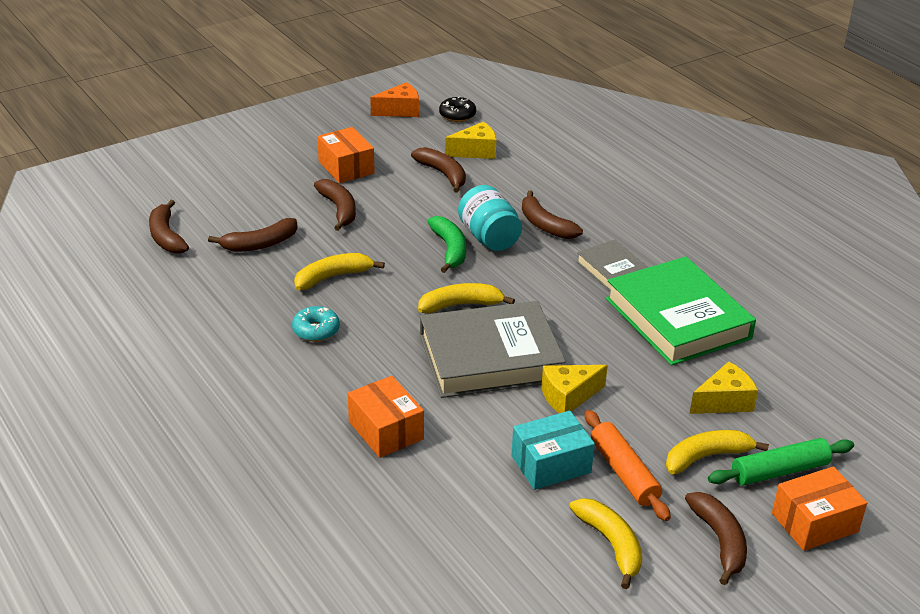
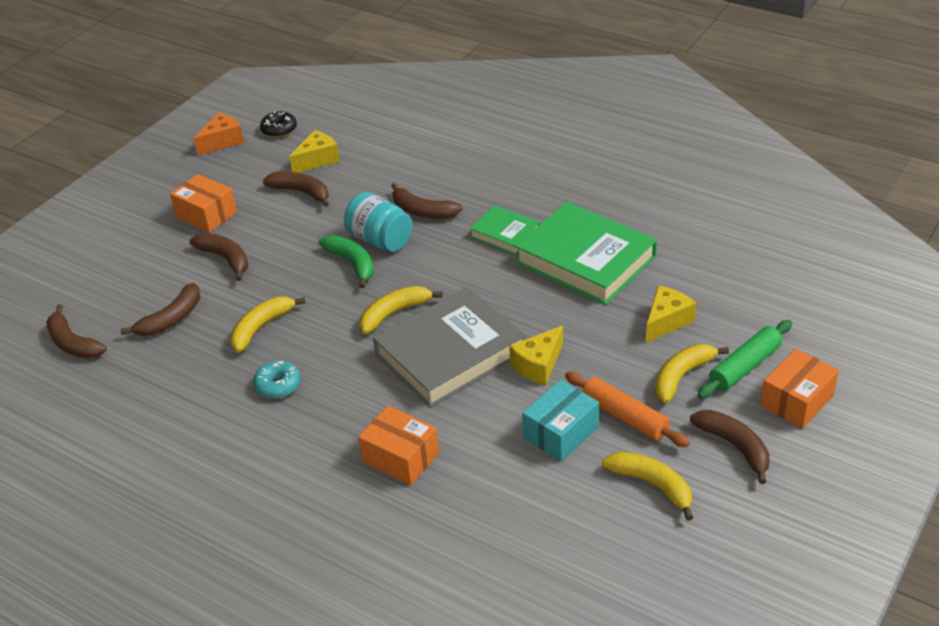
camera: 20 degrees left, 5 degrees up
(612, 270) = (505, 234): grey book -> green book

